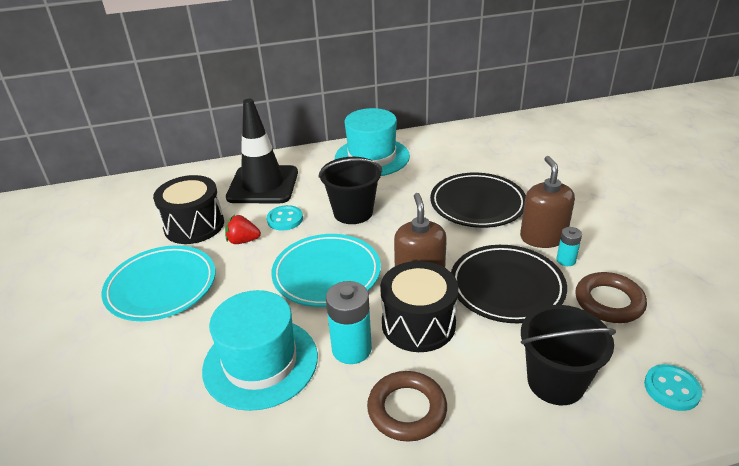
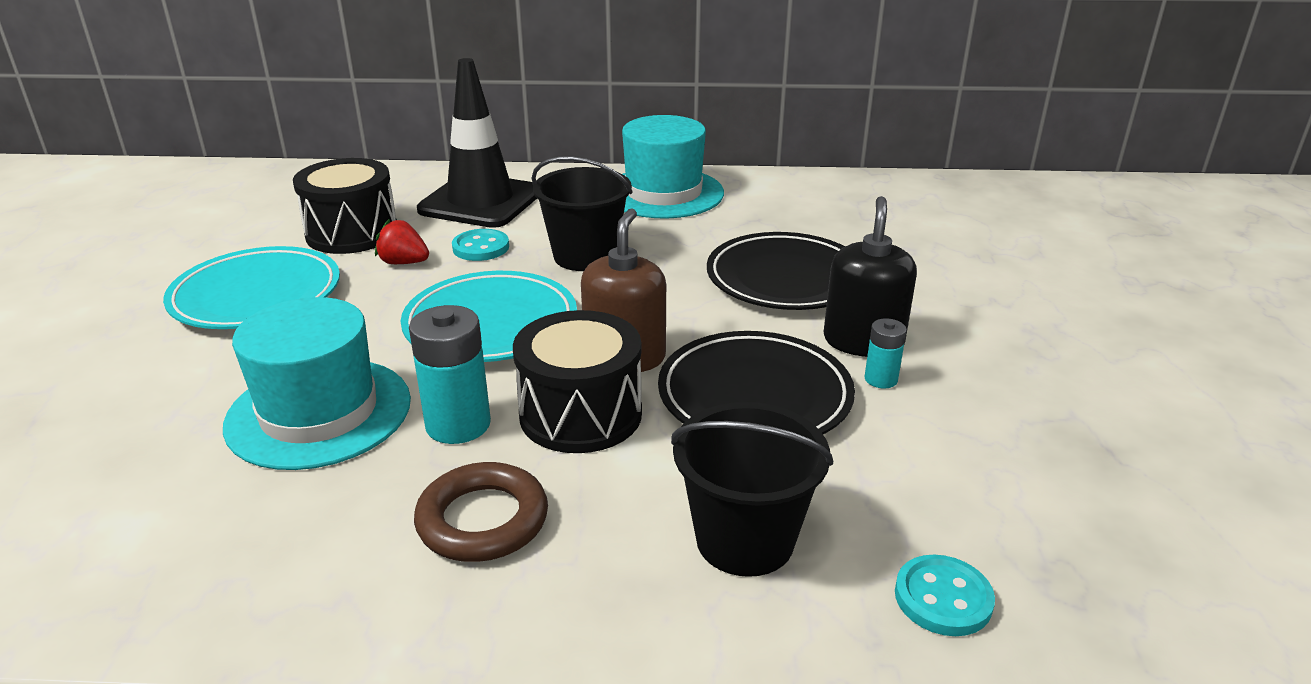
camera: 15 degrees right, 5 degrees down
(543, 237) = (863, 341): brown soap dispenser -> black soap dispenser
(609, 302) = (916, 450): brown ring -> none

